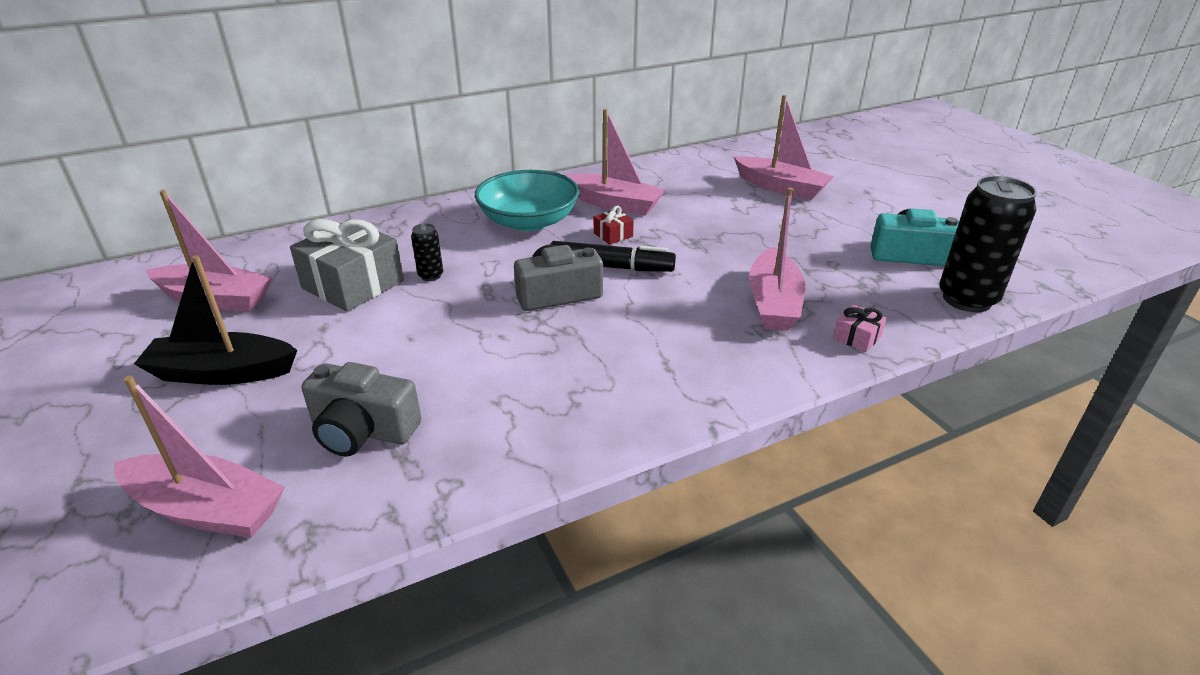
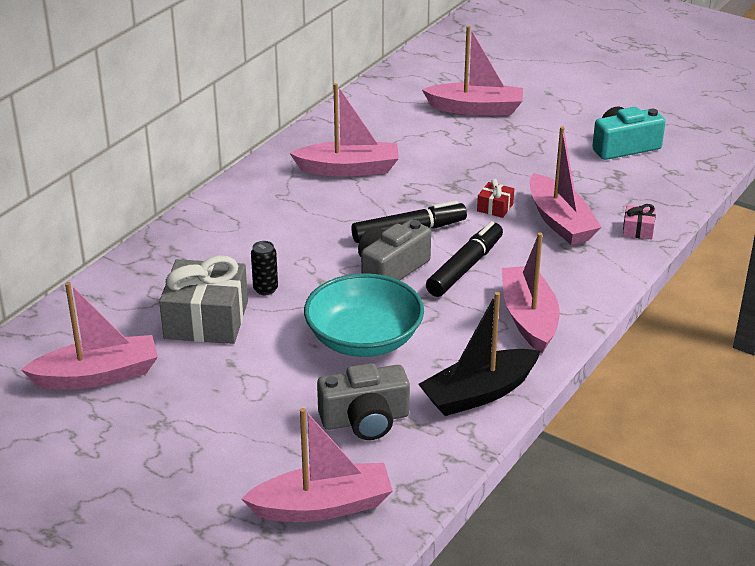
camera: 30 degrees left, 0 degrees up
(222, 372) = (197, 425): black boat -> black boat (479, 393)
(529, 221) = (291, 211): turquoise bowl -> turquoise bowl (364, 339)
(613, 235) = (379, 201): red gift -> red gift (495, 207)
(630, 315) = (465, 267): none -> black marker
(643, 388) = (529, 318): none -> pink boat
(967, 299) = (688, 174): black can -> none

